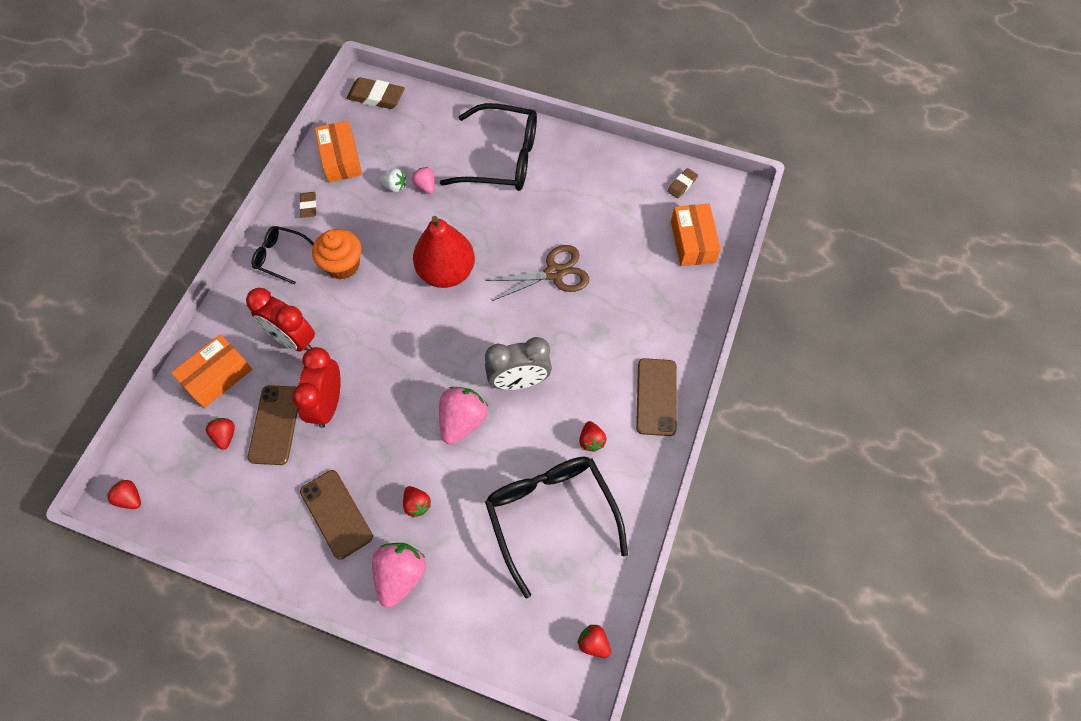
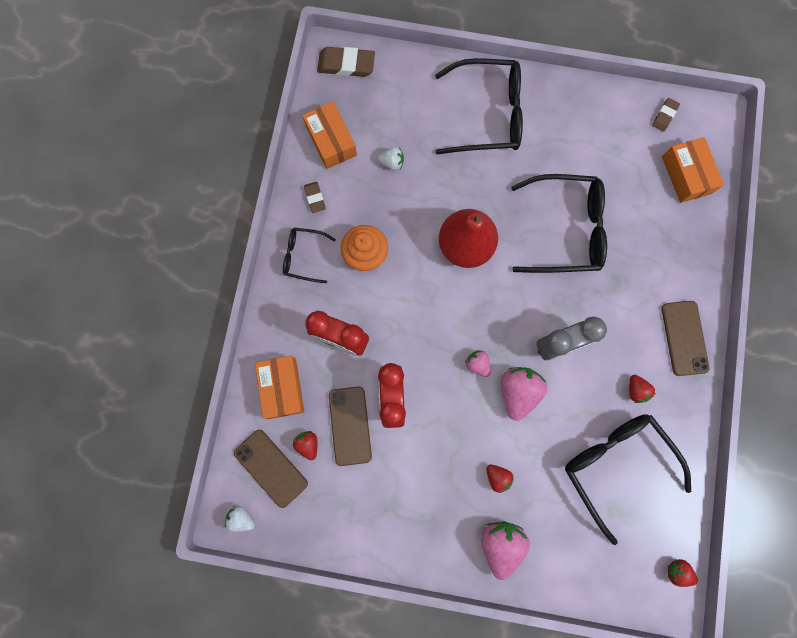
camera: 10 degrees left, 15 degrees up
(130, 498) = (241, 518): red strawberry -> white strawberry
(217, 376) = (282, 388): orange box -> orange box turned 45 degrees counterclockwise
(336, 514) = (429, 499): brown phone -> brown phone (271, 468)
(425, 186) = (421, 158): pink strawberry -> pink strawberry (477, 364)
(554, 273) = (565, 230): brown scissors -> black glasses

